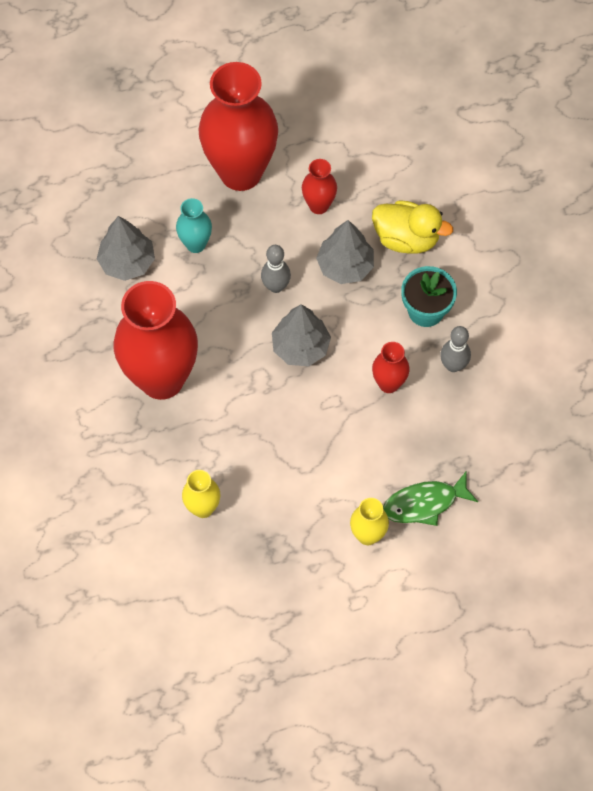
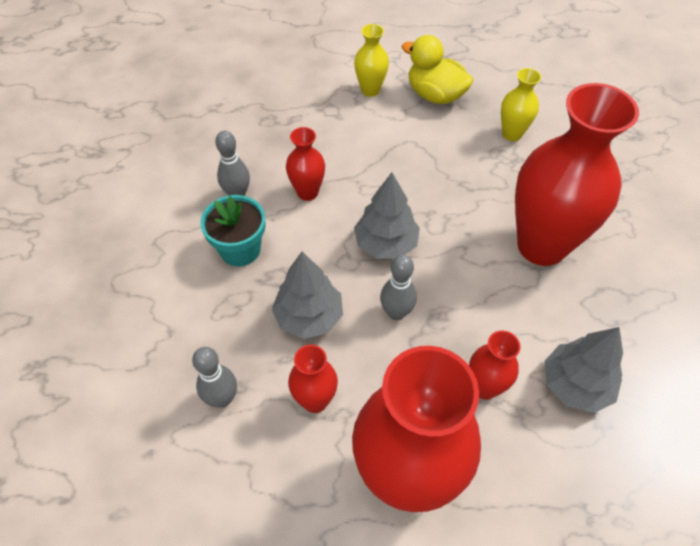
camera: 165 degrees left, 10 degrees down
(195, 244) = (484, 387): turquoise vase -> red vase
(386, 191) = (222, 398): none -> grey bowling pin
(406, 238) = (225, 332): yellow duck -> yellow duck (435, 95)
(424, 503) = (313, 100): green fish -> none

